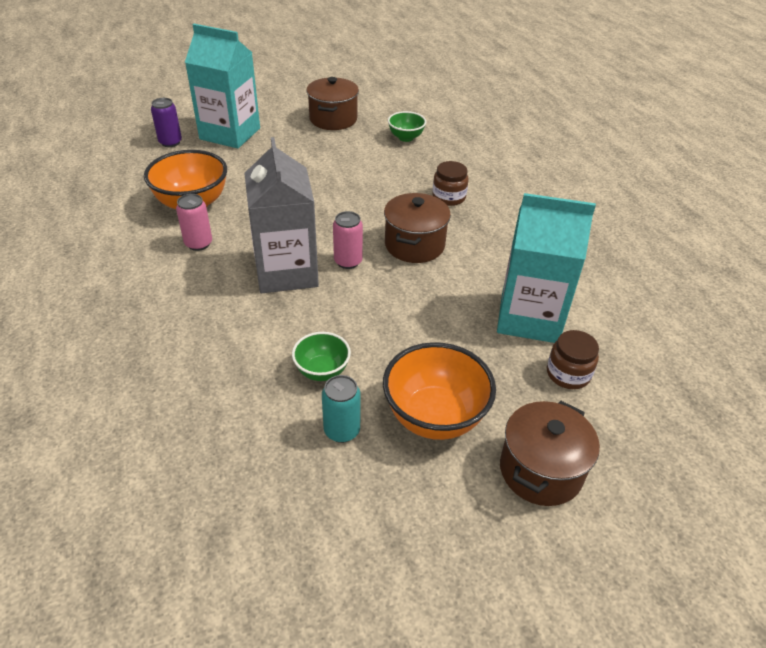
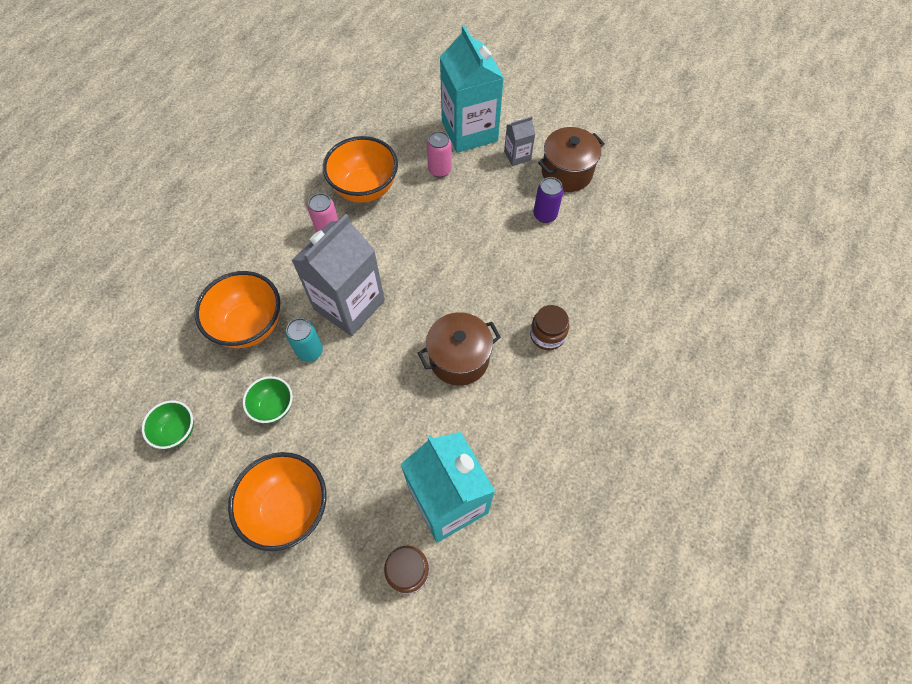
camera: 50 degrees right, 20 degrees up
(170, 142) = (419, 110): purple can -> purple can (545, 215)
(218, 341) = (249, 325): none -> orange bowl
(286, 128) = (517, 156): none -> grey carton
(342, 430) = (232, 461): turquoise can -> turquoise can (310, 351)
(348, 261) = (396, 331): pink can -> pink can (439, 170)
(406, 137) = (600, 240): green bowl -> green bowl (177, 431)
(540, 470) = (294, 613): brown pot -> none

